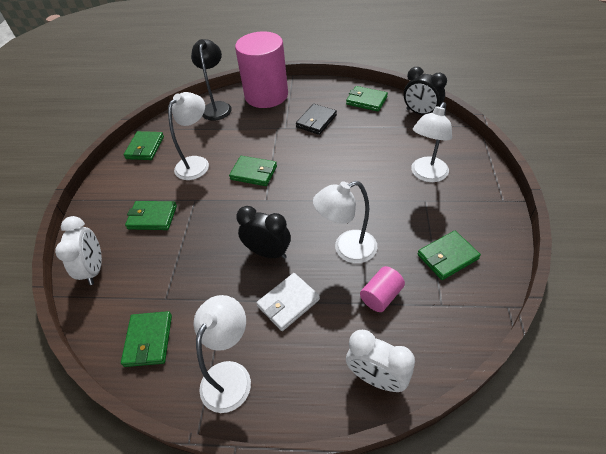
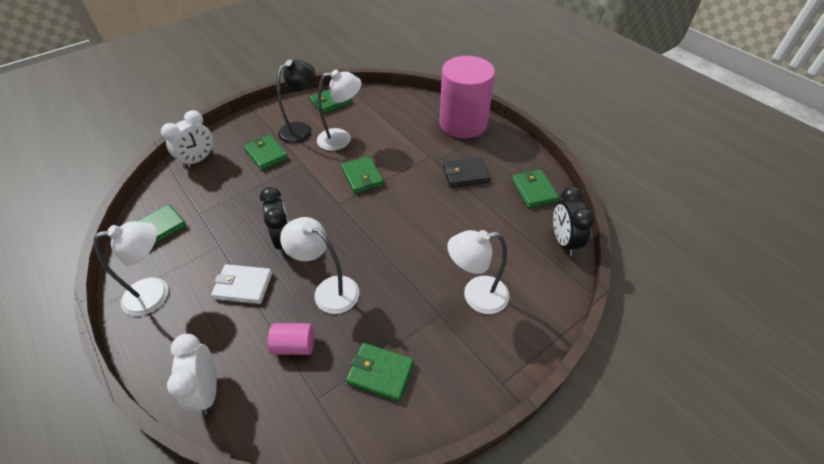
camera: 45 degrees right, 0 degrees up
(217, 107) = (416, 106): black lamp -> black lamp (301, 129)

